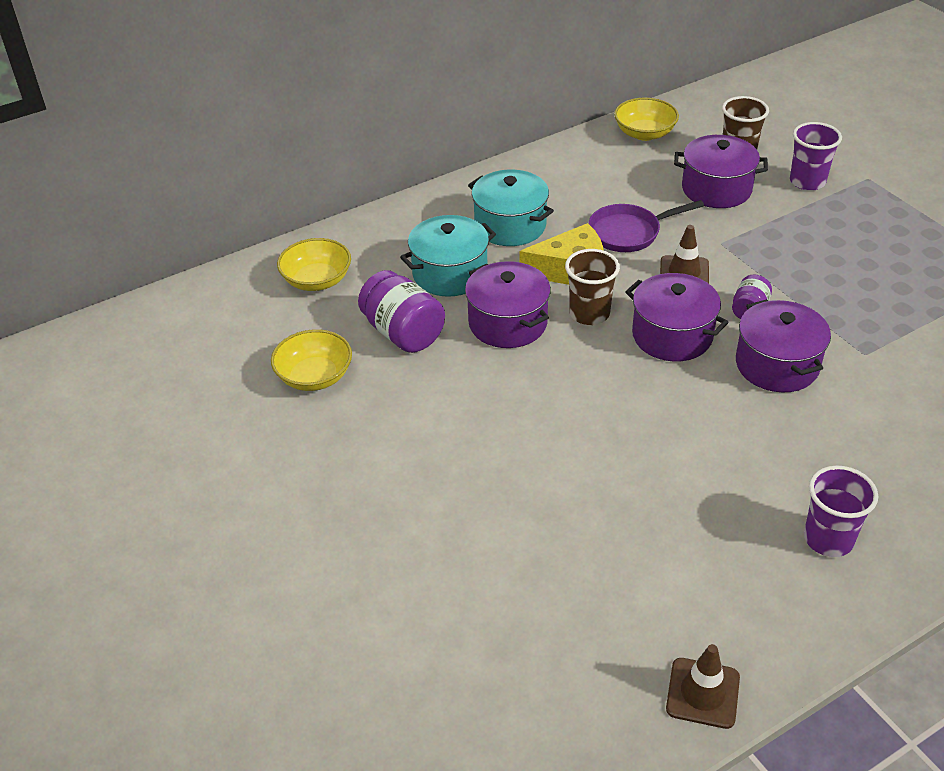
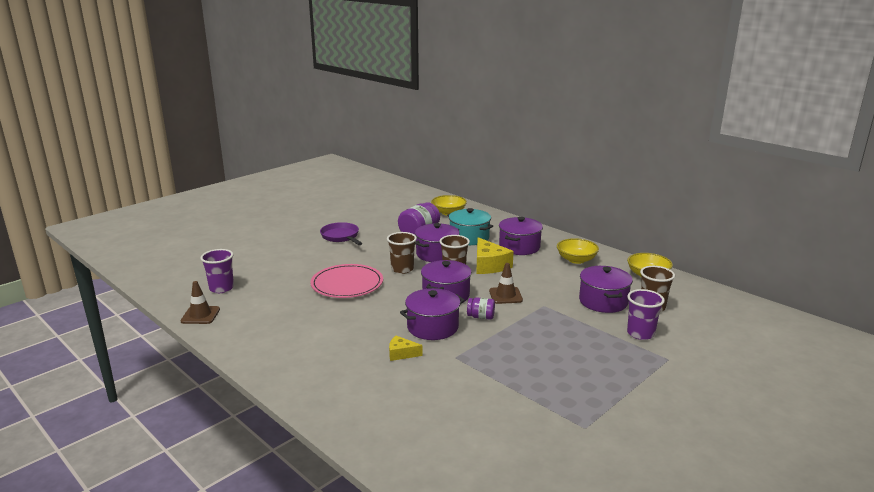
camera: 75 degrees right, 20 degrees down
(314, 376) = (383, 221): yellow bowl -> yellow bowl (576, 260)
(510, 225) = (519, 247): turquoise pot -> purple pot
(560, 374) = (402, 269): none -> brown cup
(605, 454) = (347, 284): none -> pink plate
(629, 233) = (535, 277): purple pan -> purple pan (341, 237)
(828, 539) = (294, 345): purple cup -> purple cup (221, 288)
(856, 409) = (401, 354): none -> yellow cheese

